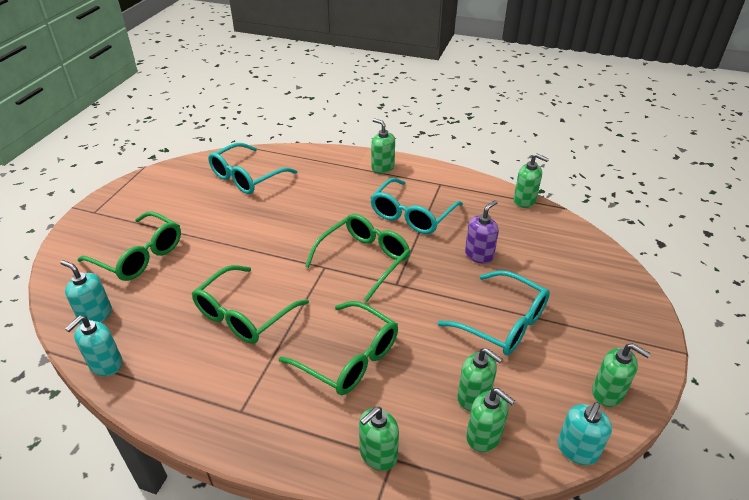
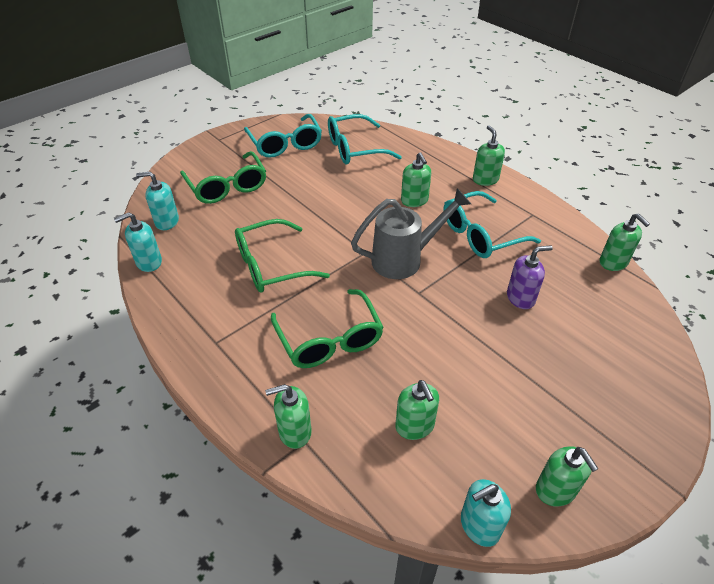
camera: 30 degrees right, 5 degrees up
(95, 315) = (166, 221): turquoise soap dispenser -> turquoise soap dispenser turned 60 degrees counterclockwise
(364, 260) = (405, 259): green glasses -> grey watering can
(484, 436) = (397, 465): green soap dispenser -> green soap dispenser (414, 201)
(503, 323) = (496, 372): turquoise glasses -> turquoise glasses (285, 144)

